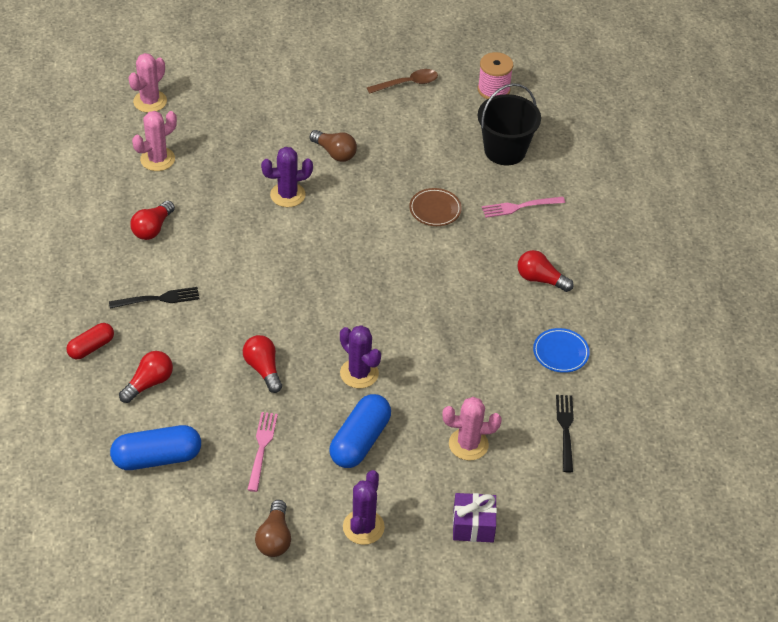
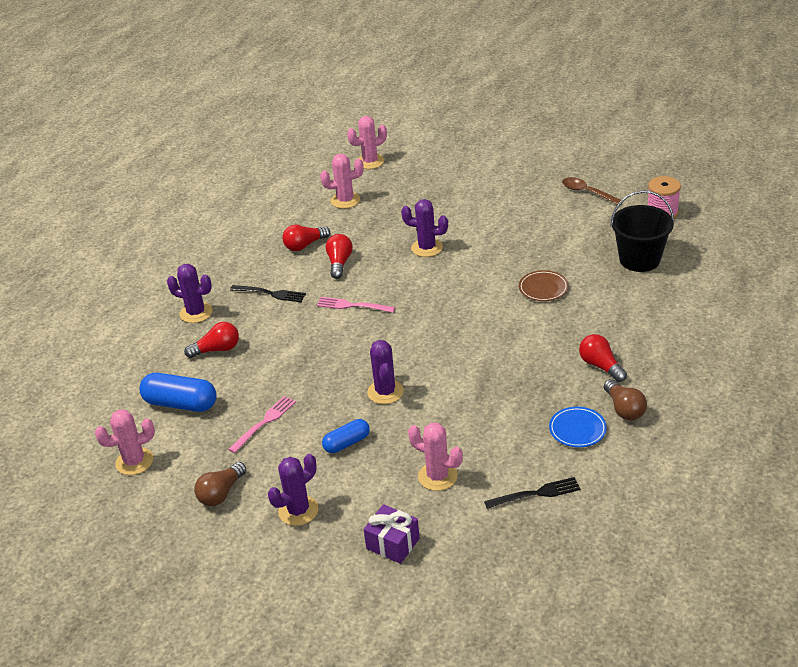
camera: 35 degrees right, 10 degrees down
(91, 347) = (196, 313): red capsule -> purple cactus
(158, 538) = (134, 461): none -> pink cactus
(263, 369) = (311, 365): red light bulb -> red light bulb (339, 263)
(335, 153) = (488, 228): brown light bulb -> brown light bulb (624, 409)
(360, 441) = (347, 443): blue capsule -> blue capsule, size x0.61
(407, 84) = (587, 192): brown spoon -> brown spoon turned 150 degrees counterclockwise
(519, 207) = (622, 305): pink fork -> pink fork (352, 306)
(565, 429) = (536, 493): black fork -> black fork turned 45 degrees clockwise

